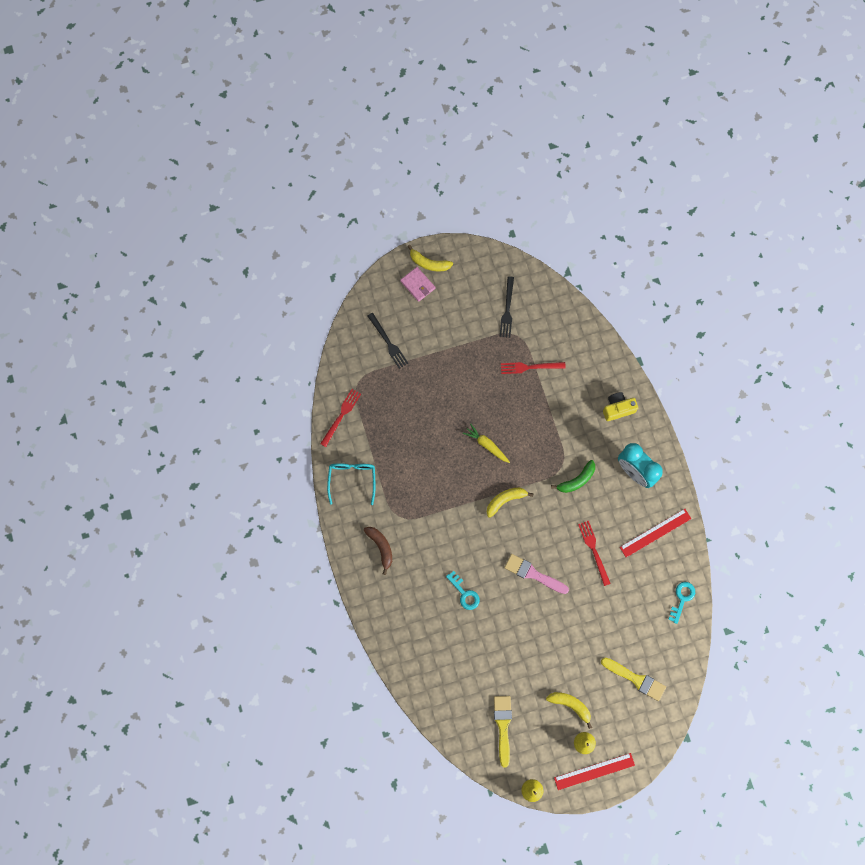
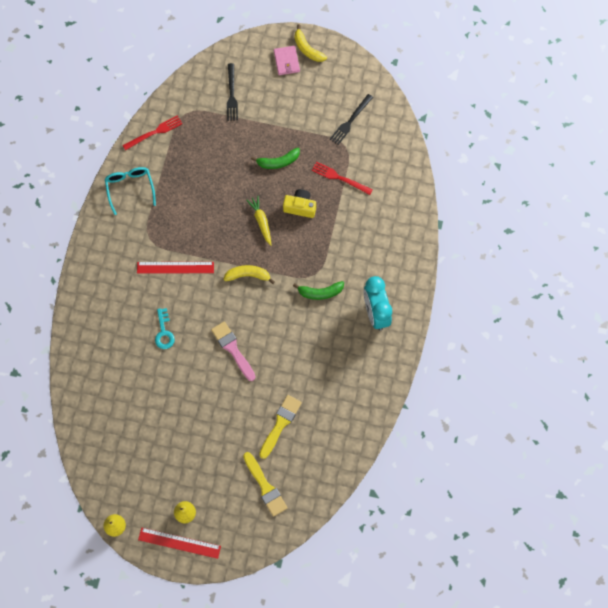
camera: 30 degrees right, 5 degrees down
(352, 479) = (130, 188): turquoise glasses -> turquoise glasses turned 45 degrees counterclockwise
(381, 547) = (118, 256): brown banana -> none
(467, 382) = (278, 162): none -> green banana
(503, 726) = (126, 459): yellow brush -> yellow brush (280, 424)
(570, 705) = (194, 476): yellow banana -> none
(594, 551) = (298, 359): red fork -> none
(618, 409) = (394, 253): yellow camera -> yellow camera (300, 207)
(655, 533) = (361, 374): red ruler -> red ruler (175, 267)
(682, 599) = (349, 443): turquoise key -> none

